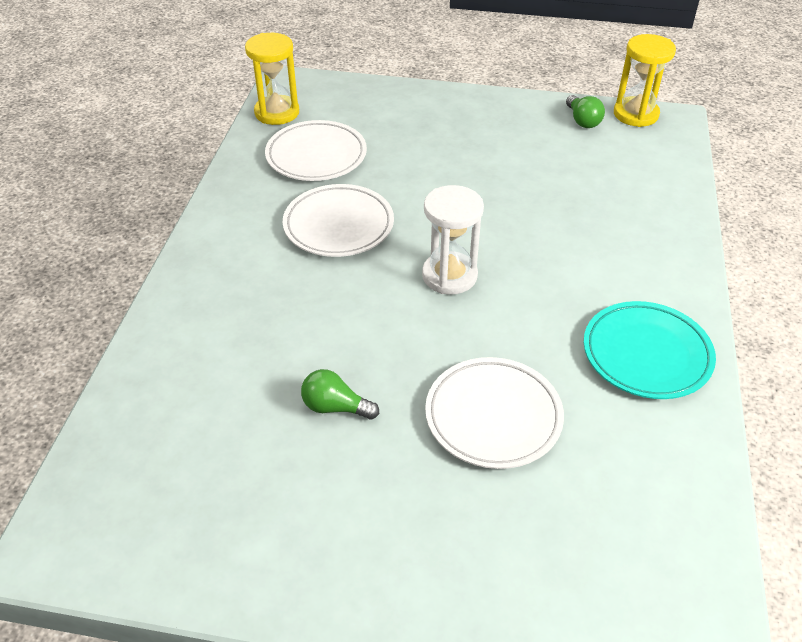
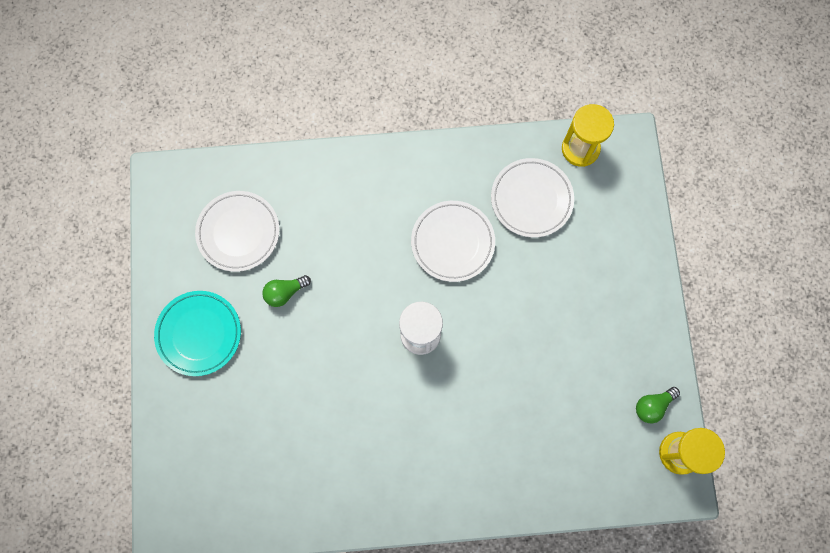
camera: 75 degrees right, 30 degrees up
(335, 407) = (285, 292): green light bulb -> green light bulb turned 120 degrees counterclockwise
(493, 416) = (300, 390): white plate -> white plate (238, 232)
(646, 354) = (378, 483): turquoise plate -> turquoise plate (199, 334)

